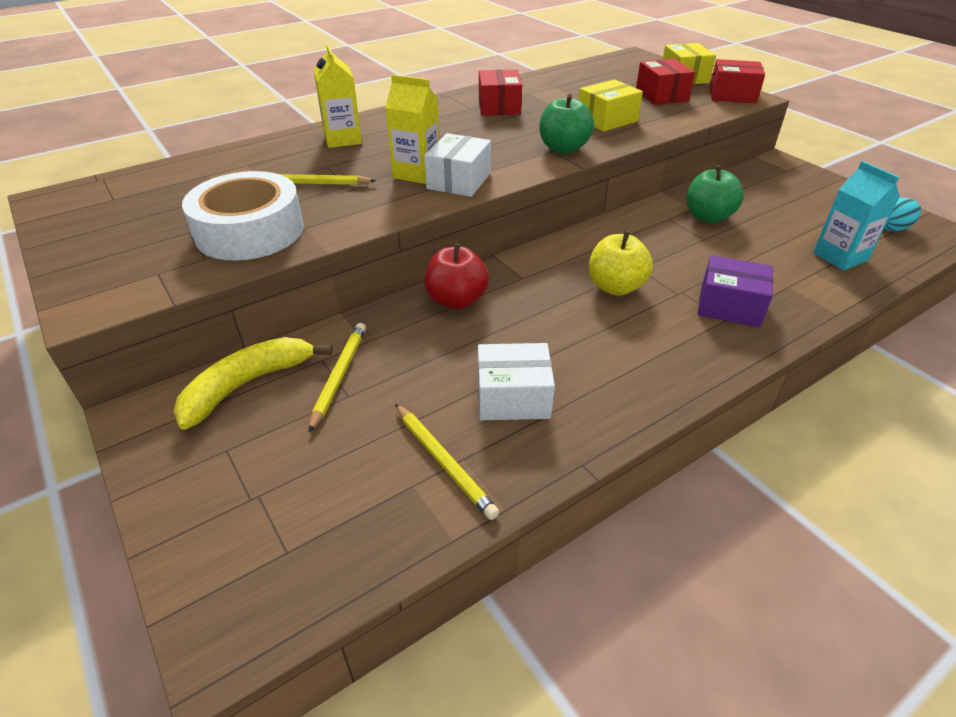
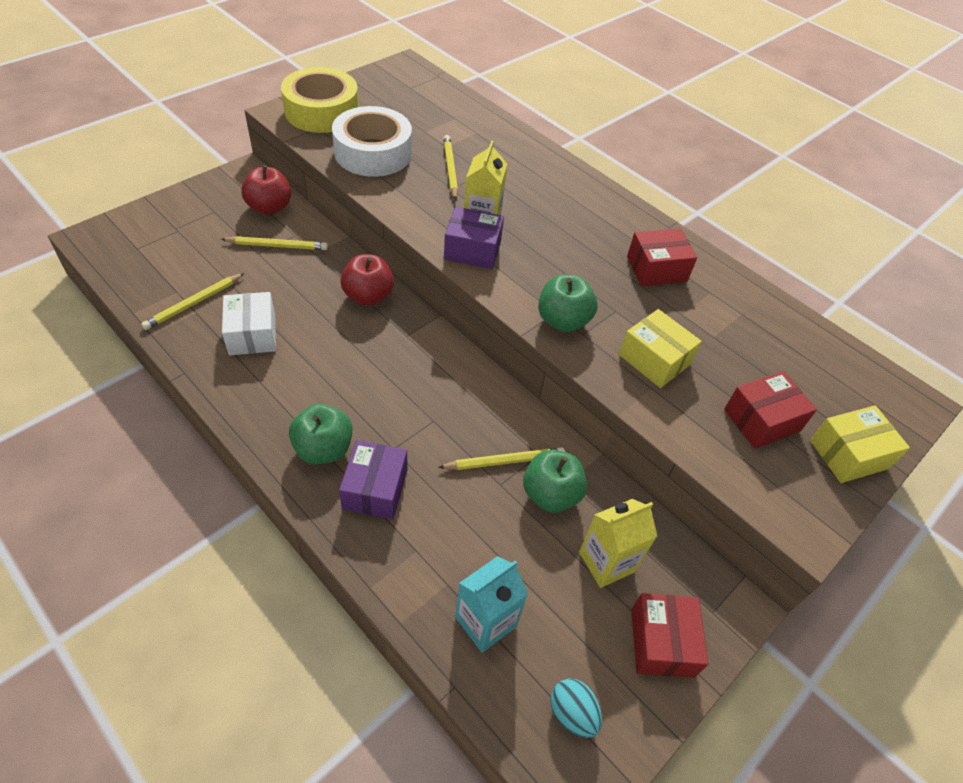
camera: 75 degrees right, 10 degrees up
(117, 269) = (322, 111): none -> yellow tape
(247, 385) = (269, 207): yellow banana -> red apple
(343, 139) = (538, 173): yellow carton -> yellow carton (606, 562)
(459, 181) = (472, 250): white box -> purple box
(615, 287) = (398, 400): yellow apple -> none
(679, 234) = (504, 461): none -> yellow pencil
(688, 338) = (323, 449): none -> green apple
(732, 95) = (802, 506): red box -> red box (662, 642)

